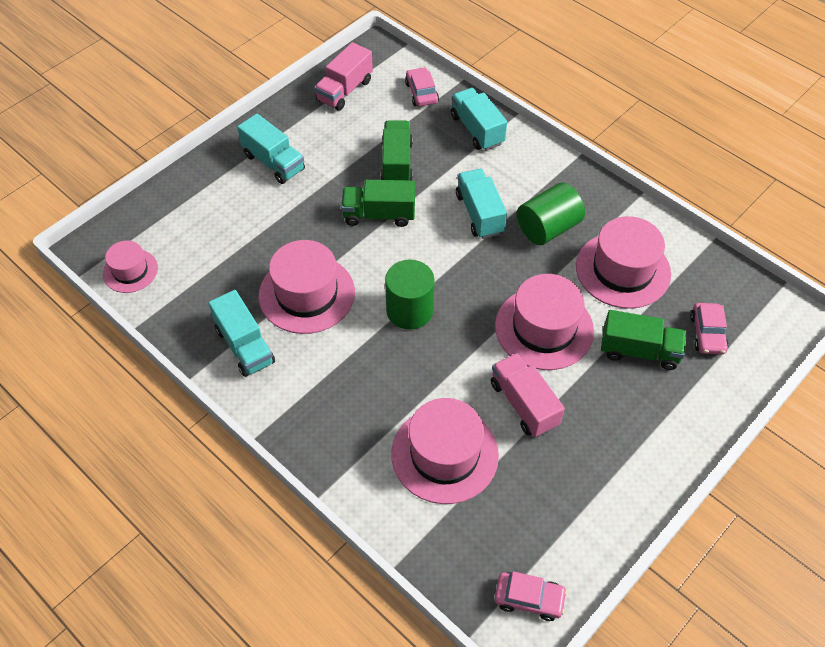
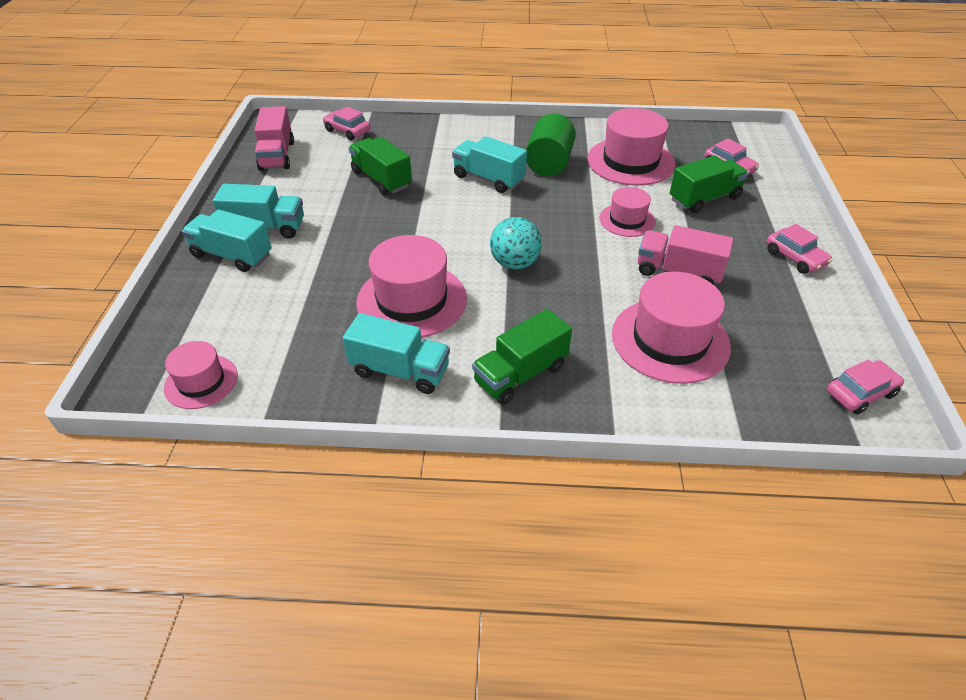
camera: 40 degrees left, 10 degrees down
(379, 215) = (408, 217): green truck -> green truck (520, 374)
(409, 310) = (515, 263): green cylinder -> turquoise ball
(477, 130) = (421, 133): turquoise truck -> turquoise truck (232, 255)
(544, 328) = (627, 220): pink hat -> pink hat, size x0.57
(640, 460) = (795, 258): none -> pink car

